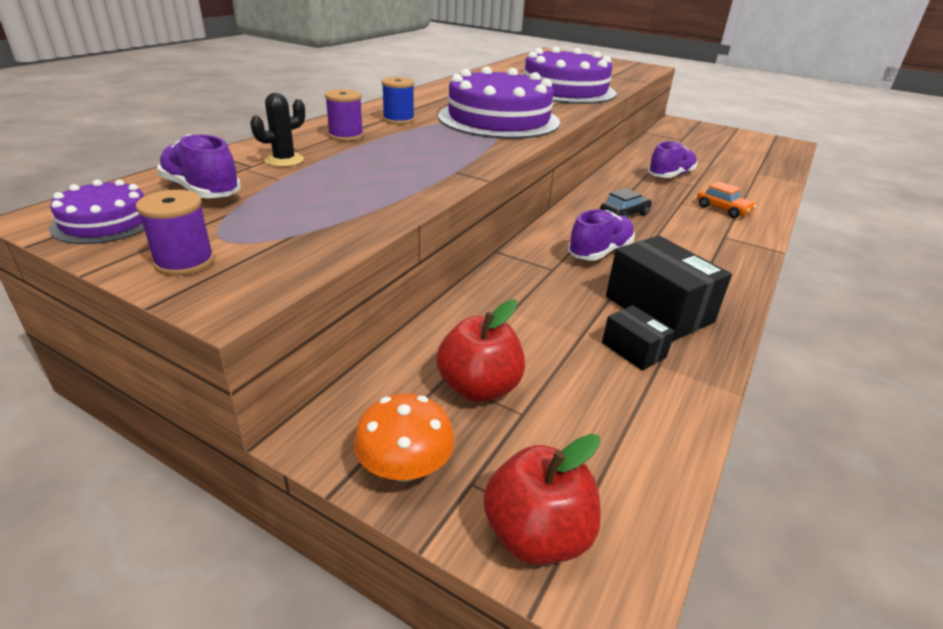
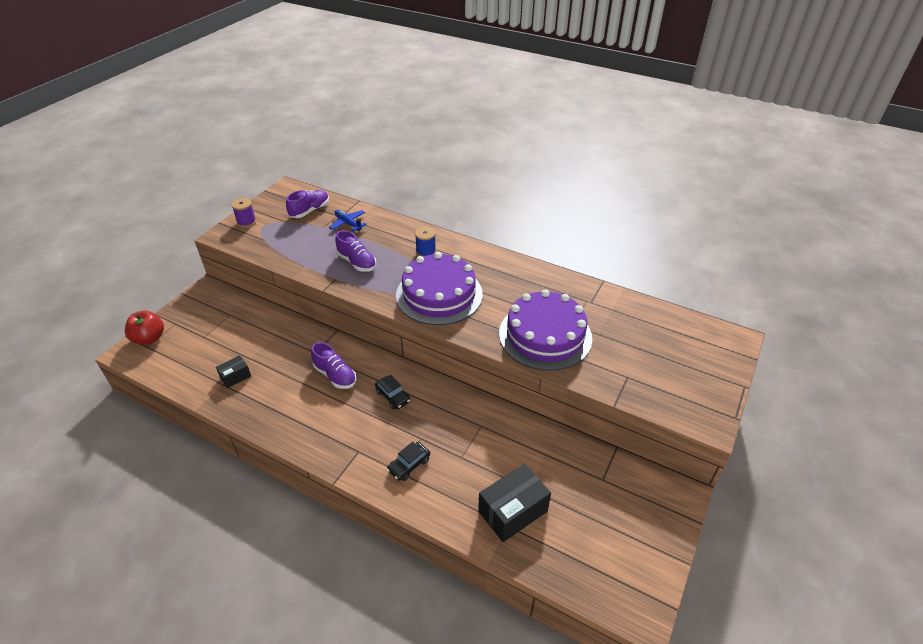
camera: 90 degrees right, 10 degrees up
(105, 222) = (281, 198): purple cake -> none
(284, 160) = (348, 224): black cactus -> blue plane
(346, 136) = (389, 236): purple spool -> none
(405, 467) = (187, 308): orange mushroom -> none
(479, 387) = (222, 324): red apple -> none
(658, 309) = (268, 393): black box -> black box (513, 511)
(670, 175) = (482, 443): purple shoe -> purple shoe (357, 262)
(723, 209) = (409, 465): orange car -> black car

